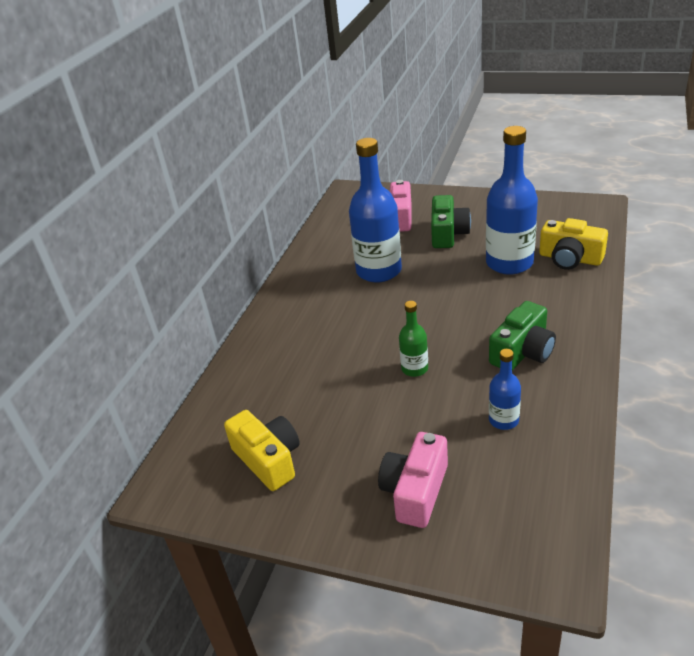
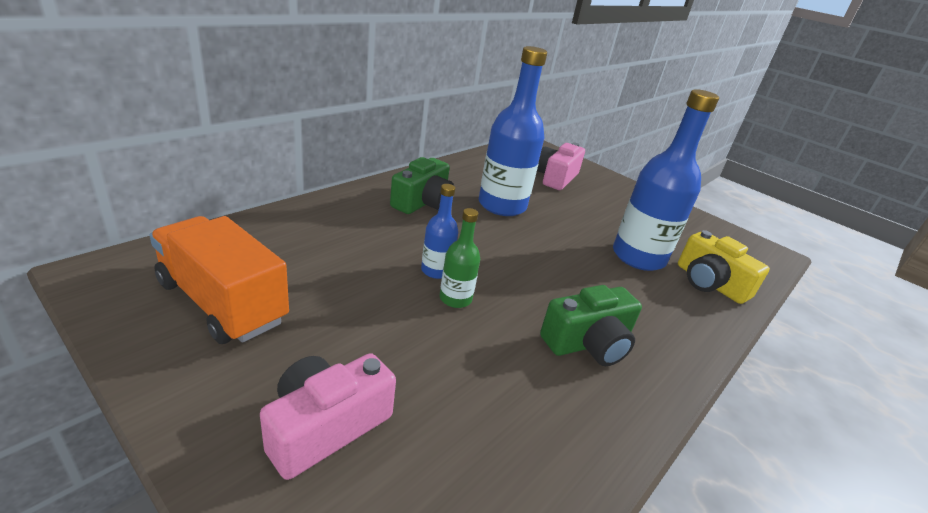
camera: 15 degrees right, 5 degrees down
(268, 459) = (222, 302): yellow camera -> orange truck
(448, 233) = (594, 208): green camera -> green camera (423, 202)
(503, 420) = (505, 404): blue bottle -> blue bottle (436, 270)

